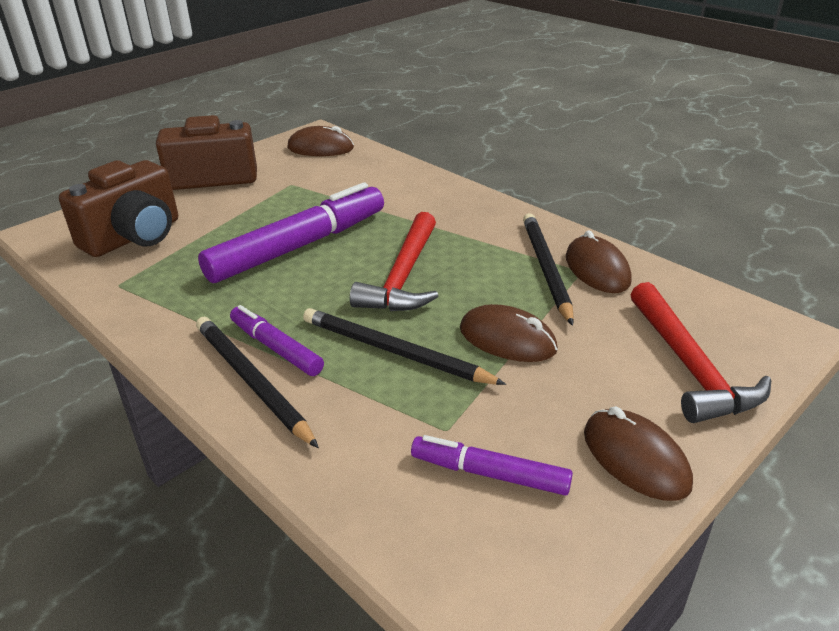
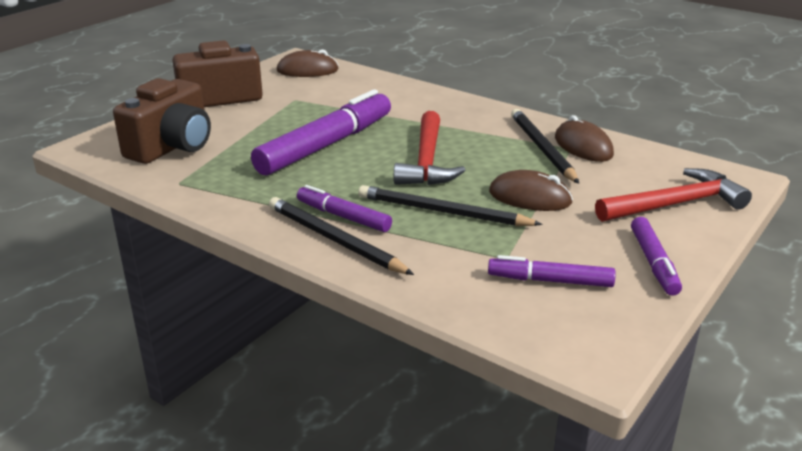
camera: 10 degrees left, 5 degrees down
(635, 458) = (653, 263): brown mouse -> purple marker
(689, 366) = (675, 204): red hammer -> red hammer turned 90 degrees counterclockwise

